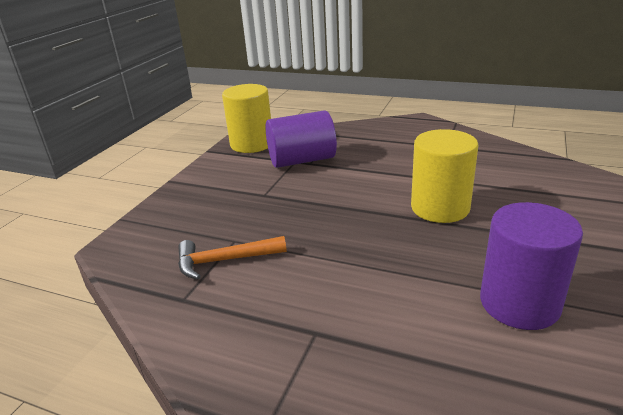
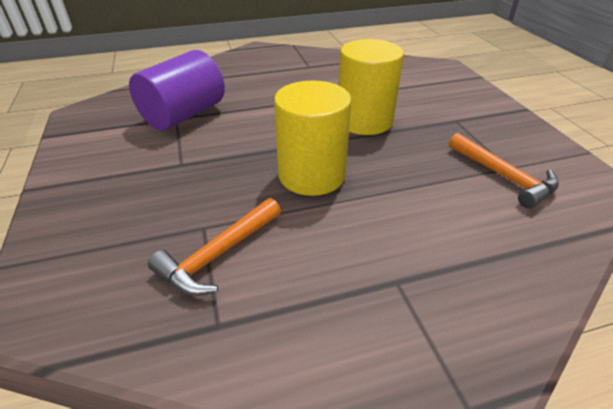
camera: 40 degrees left, 10 degrees up
(252, 144) = (101, 113): yellow cylinder -> yellow cylinder (311, 175)
(519, 303) = (504, 177): purple cylinder -> orange hammer

